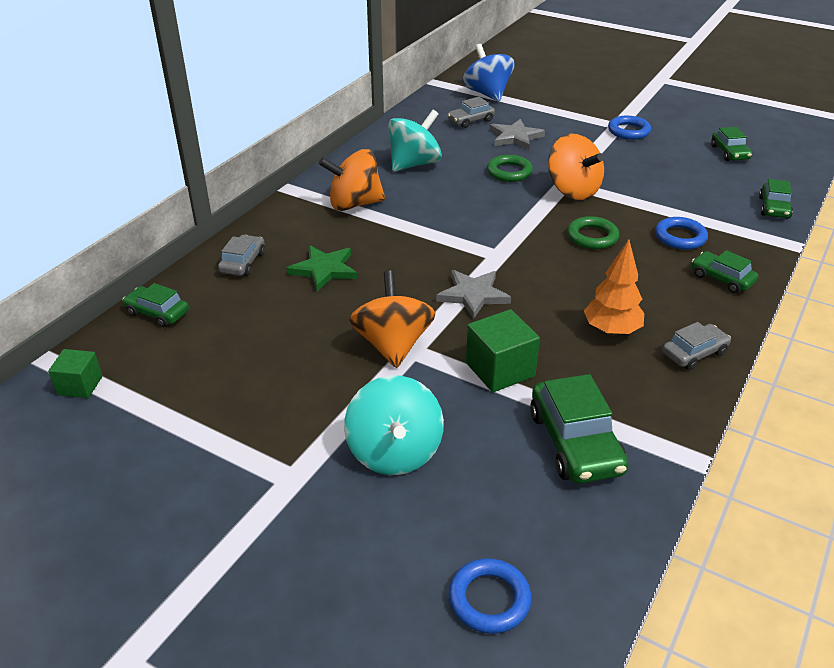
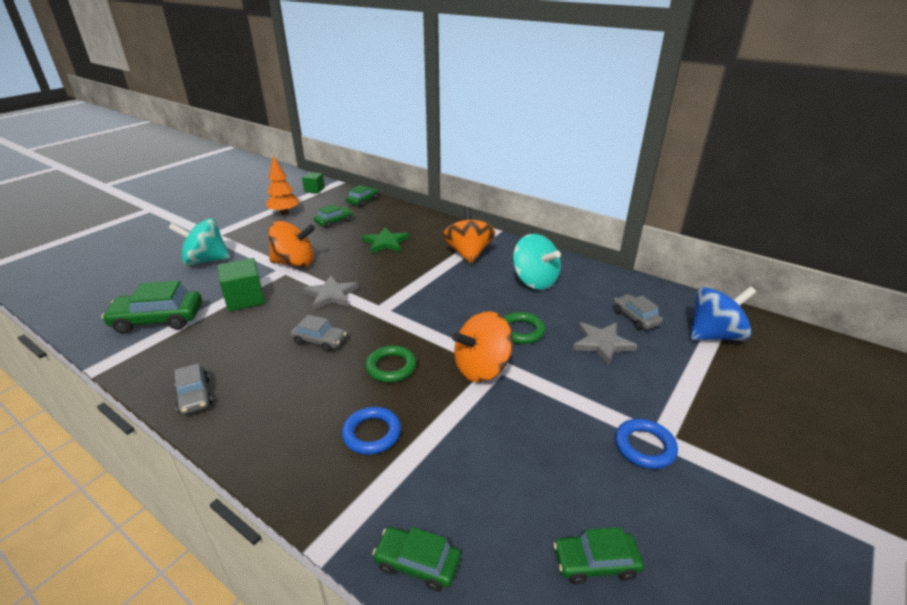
camera: 95 degrees right, 5 degrees down
(243, 262) = (403, 219): grey car -> grey car (320, 340)
(489, 599) = (90, 280): blue ring -> none
(611, 331) = (252, 354): orange tree -> orange tree (284, 213)
(722, 279) = (284, 448): green car -> green car (334, 222)

